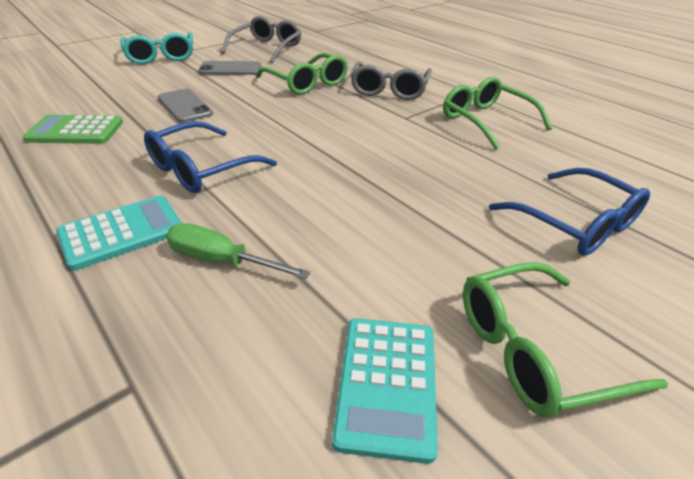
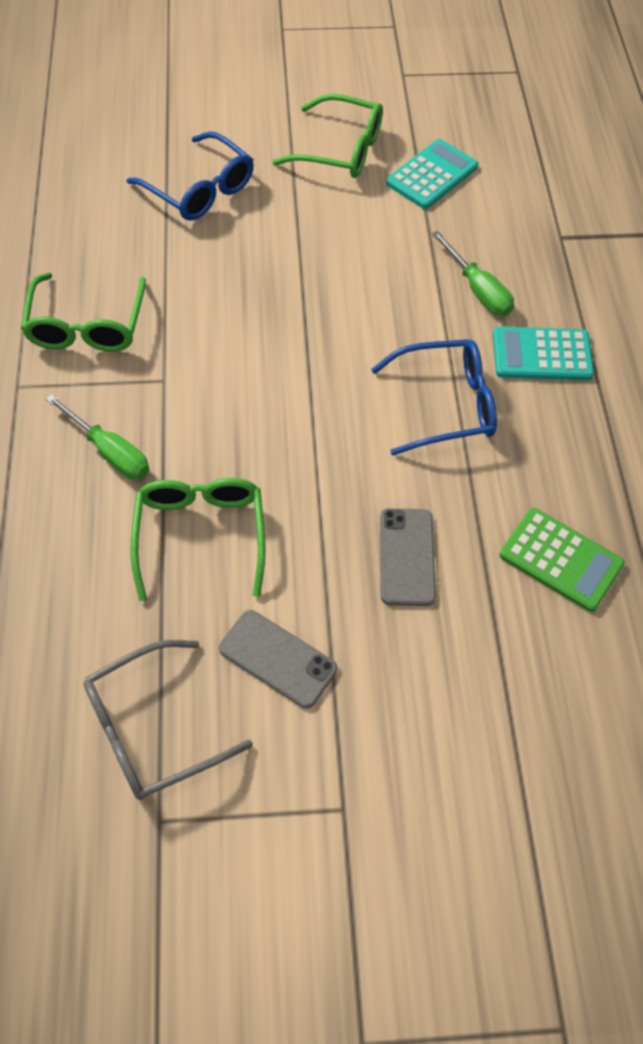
camera: 145 degrees left, 20 degrees up
(161, 56) = (367, 799): turquoise glasses -> none
(389, 90) = (110, 452): grey glasses -> green screwdriver
(575, 223) = (200, 189): blue glasses -> blue glasses turned 135 degrees clockwise

